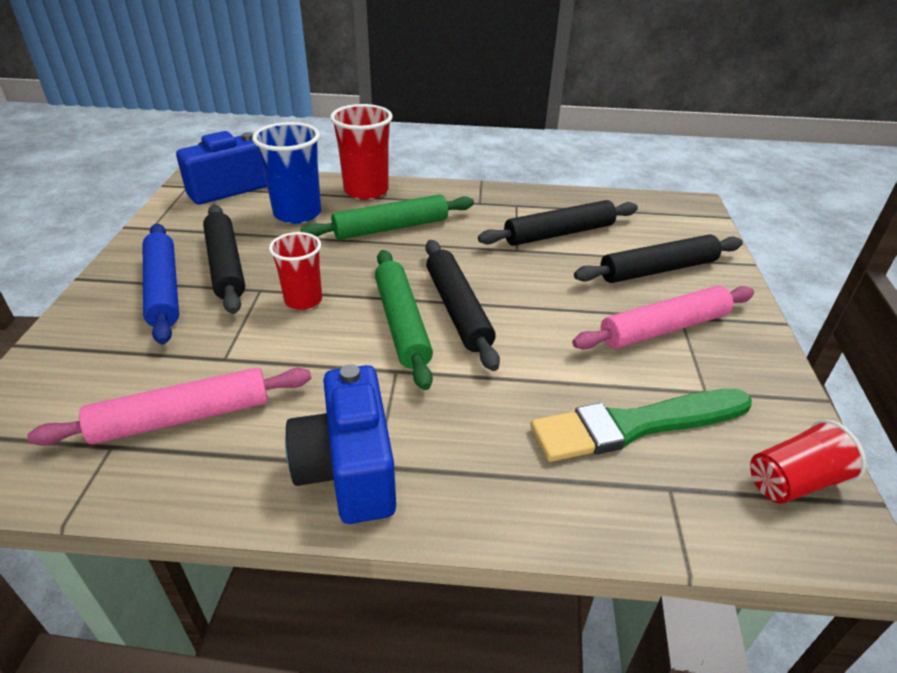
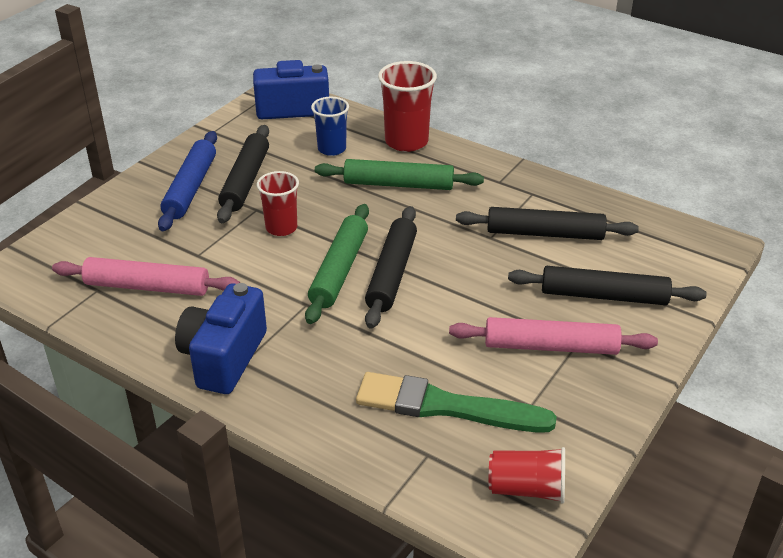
camera: 30 degrees right, 0 degrees up
(297, 213) = (332, 149): blue cup -> blue cup, size x0.65

